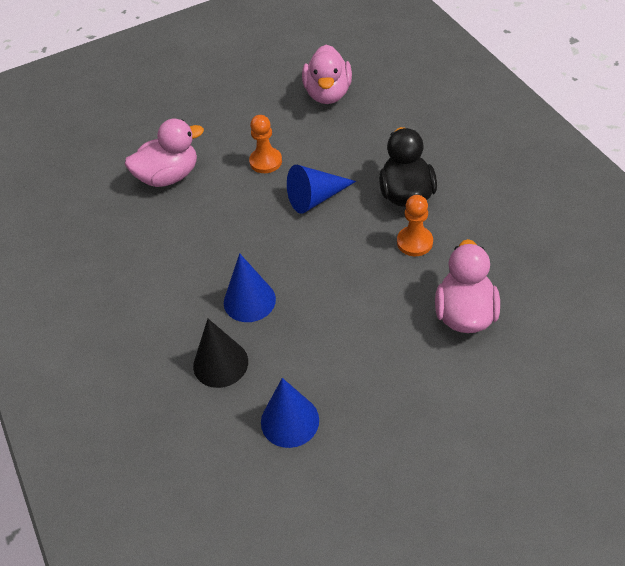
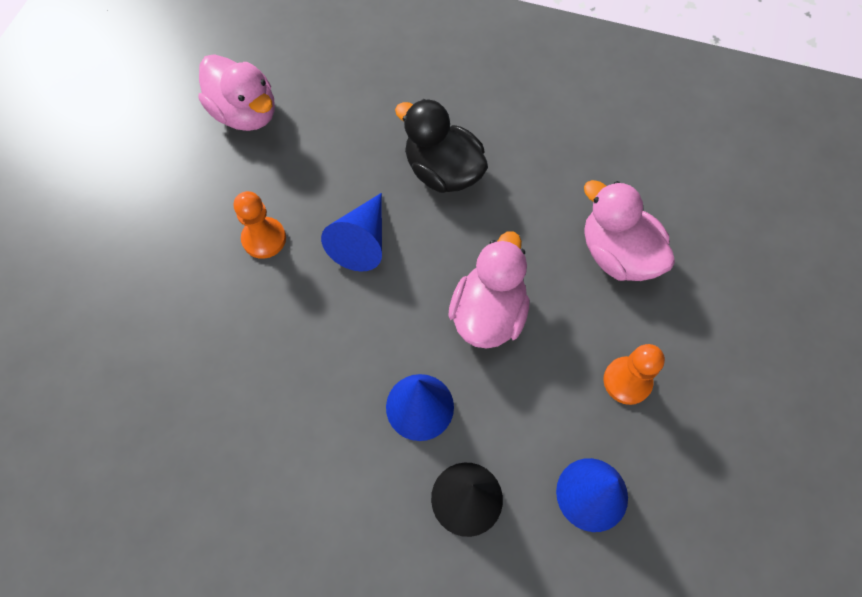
camera: 50 degrees left, 15 degrees up
(169, 176) = (171, 338): pink duck -> pink duck (488, 313)
(414, 242) = (503, 217): orange pawn -> orange pawn (627, 381)

